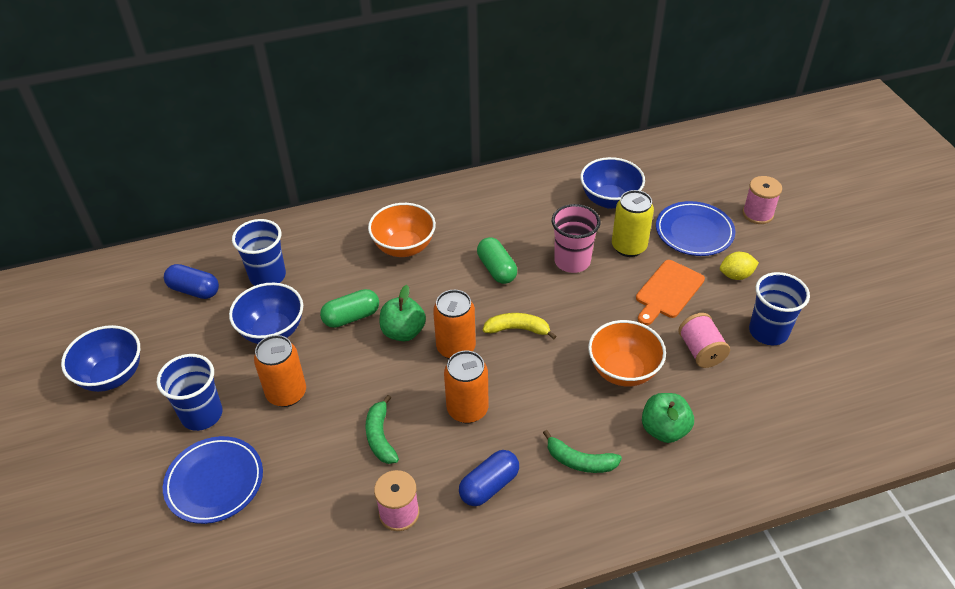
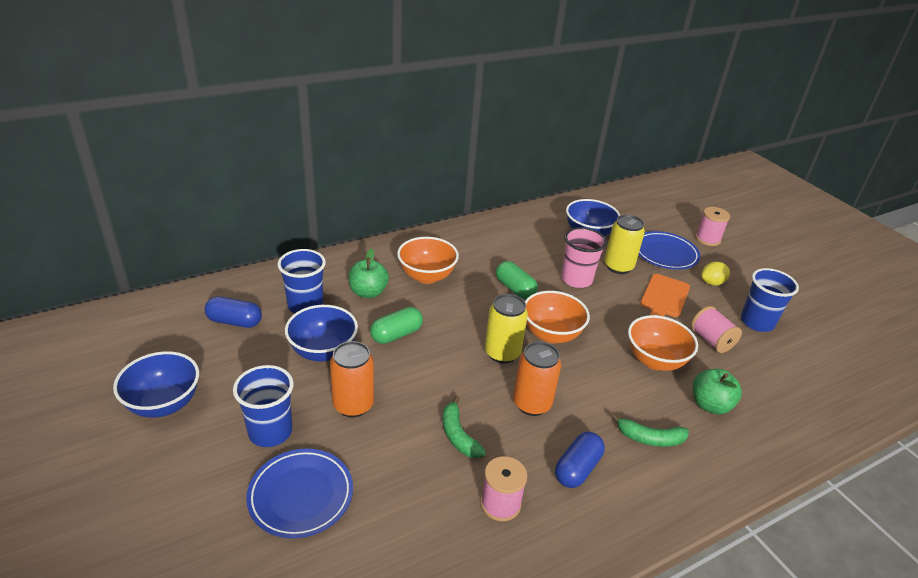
camera: 15 degrees left, 10 degrees down
(403, 332) = (449, 343): green apple -> green apple (368, 292)
(456, 348) = (502, 353): orange can -> yellow can
(517, 329) = (551, 334): yellow banana -> orange bowl

